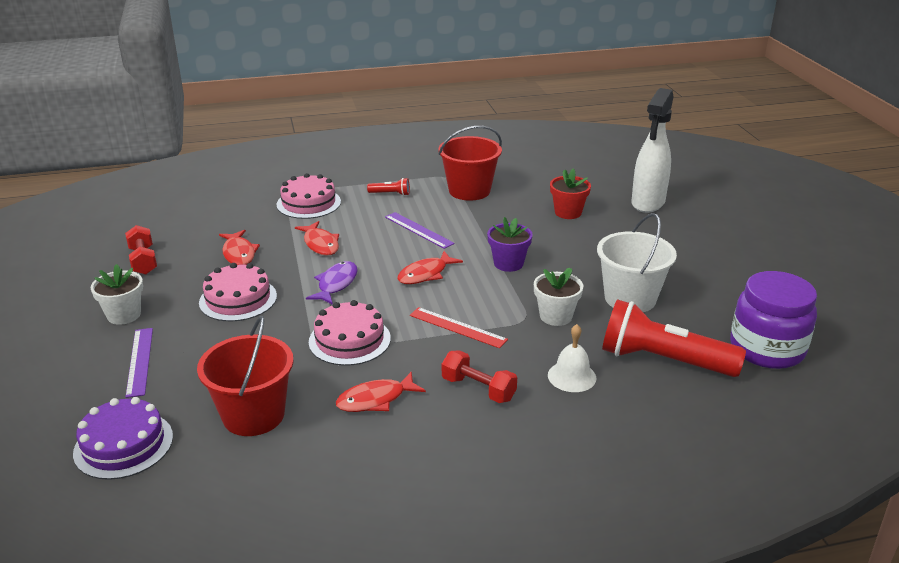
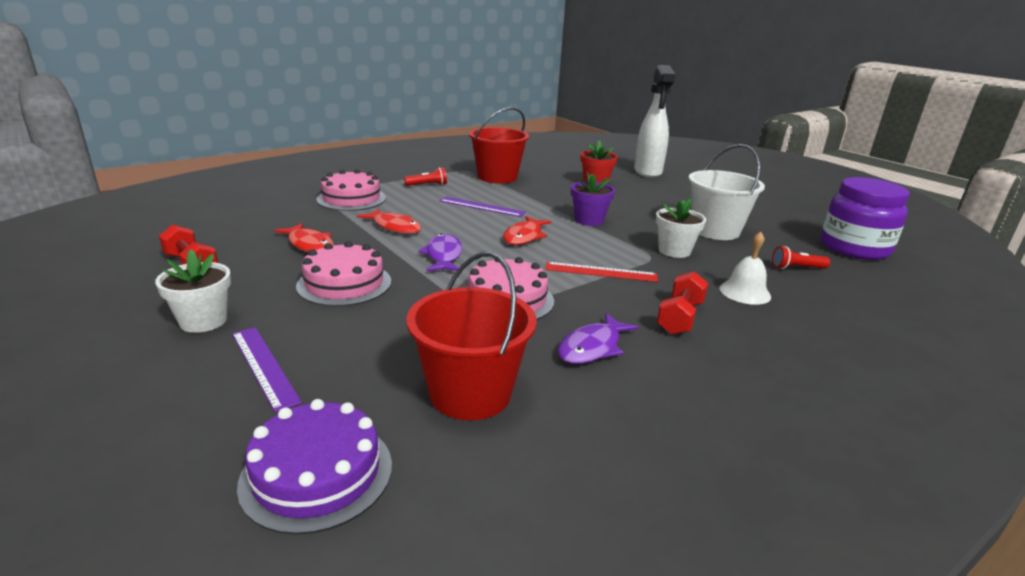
camera: 25 degrees left, 5 degrees down
(375, 399) = (592, 347): red fish -> purple fish
(478, 389) = (680, 318): red dumbbell -> red dumbbell turned 75 degrees counterclockwise
(663, 360) = (796, 268): red flashlight -> red flashlight, size x0.42

